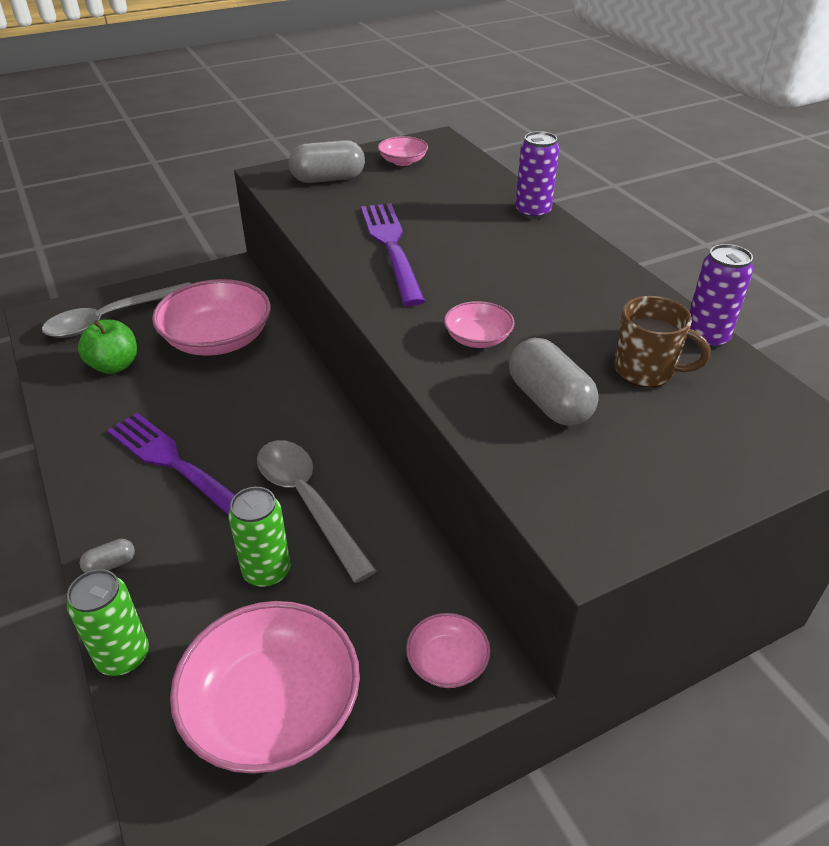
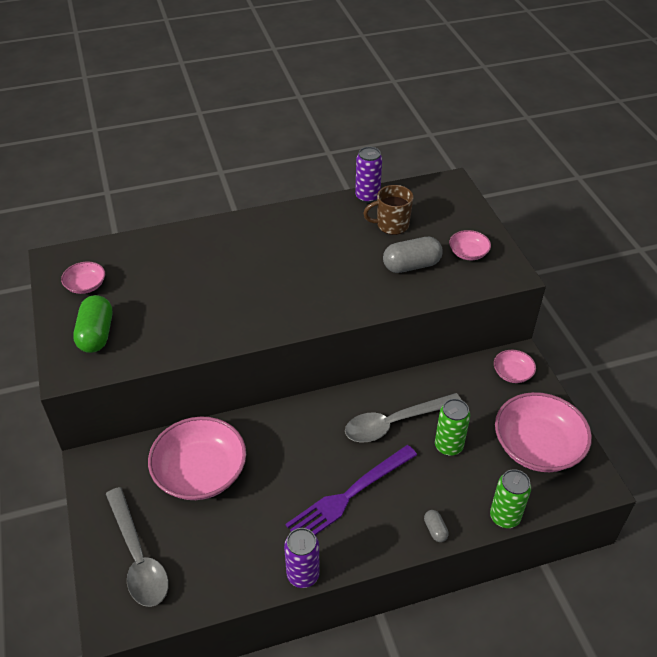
camera: 80 degrees left, 5 degrees up
(114, 365) = (214, 547): green apple -> none
(328, 179) = (96, 334): grey capsule -> green capsule
(392, 248) = (226, 308): purple fork -> none
(478, 338) = (348, 283): pink bowl -> pink bowl (468, 253)
(532, 212) = (203, 231): purple can -> purple can (303, 575)
(646, 371) = (391, 225): brown mug -> brown mug turned 135 degrees counterclockwise

